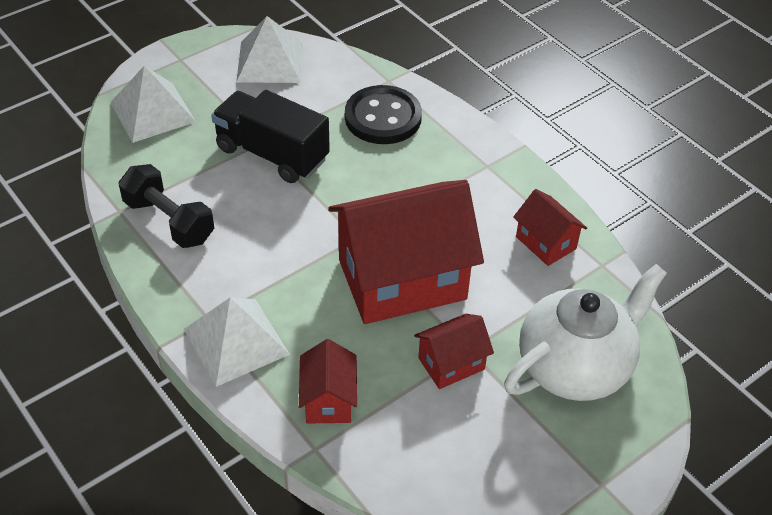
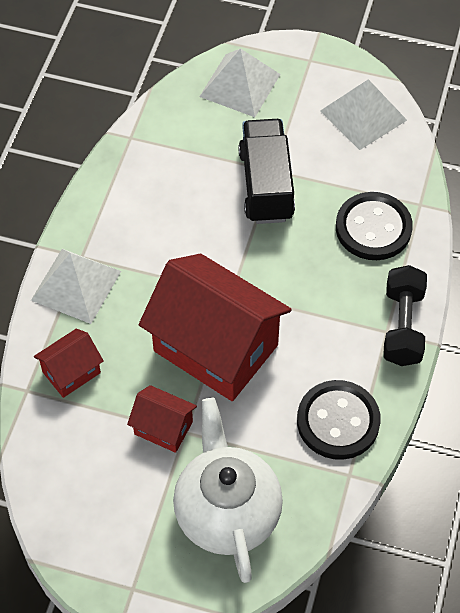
camera: 55 degrees right, 10 degrees up
(169, 221) = (146, 172): black dumbbell -> black dumbbell (403, 326)
(546, 243) = (338, 421): red house -> black button
(575, 367) = (227, 512): white teapot -> white teapot turned 120 degrees counterclockwise

